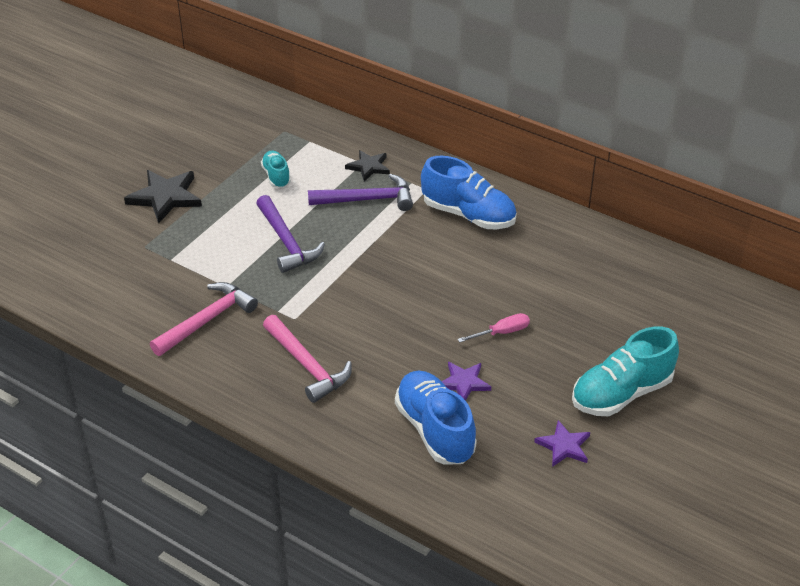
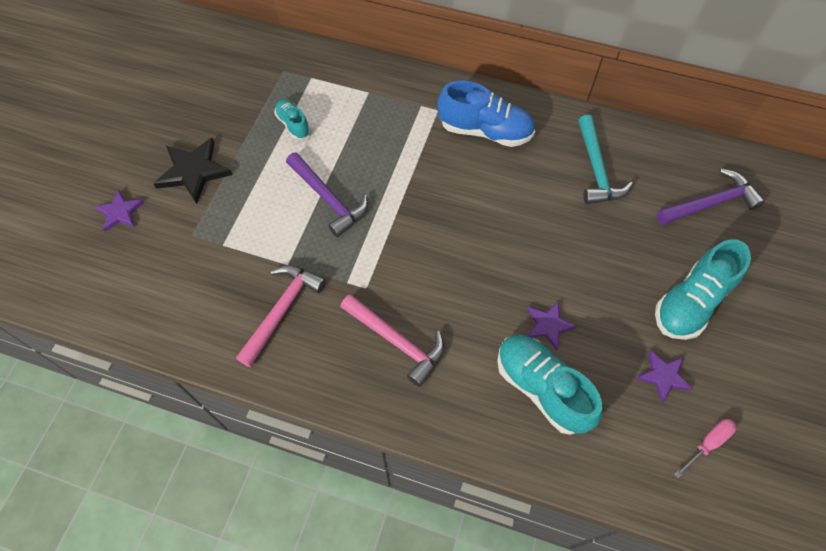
camera: 15 degrees left, 20 degrees up
(84, 217) = (120, 212): none -> purple star
(367, 199) = (387, 133): purple hammer -> purple hammer (710, 203)
(368, 167) = (376, 96): black star -> none
(435, 430) = (541, 388): blue shoe -> turquoise shoe
(502, 332) = (562, 258): pink screwdriver -> pink screwdriver (707, 444)
(572, 266) = (596, 169): none -> turquoise hammer

